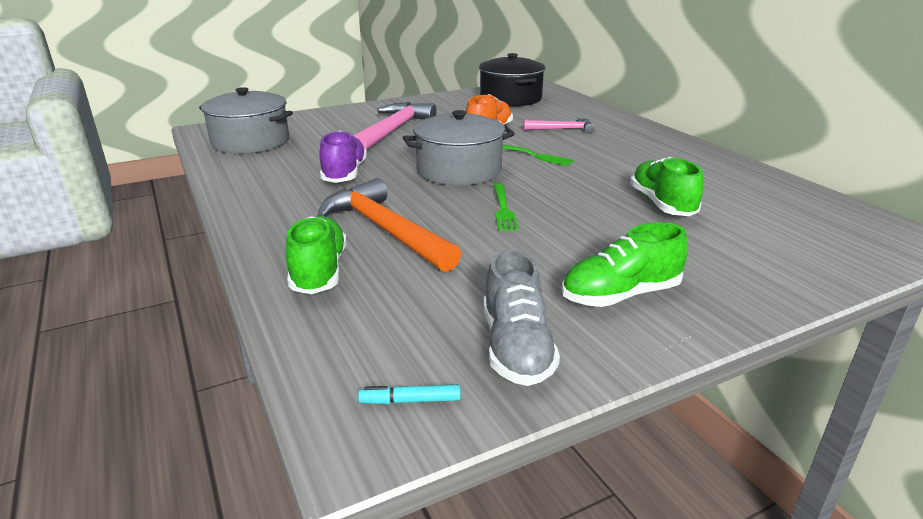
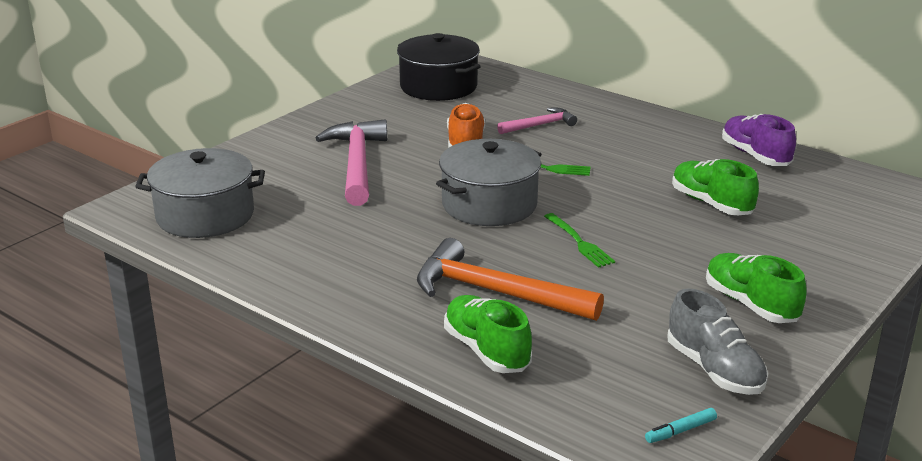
camera: 25 degrees left, 0 degrees up
(344, 174) = (375, 236): purple shoe -> purple shoe (755, 156)
(620, 295) = (750, 304): green shoe -> green shoe turned 105 degrees clockwise

